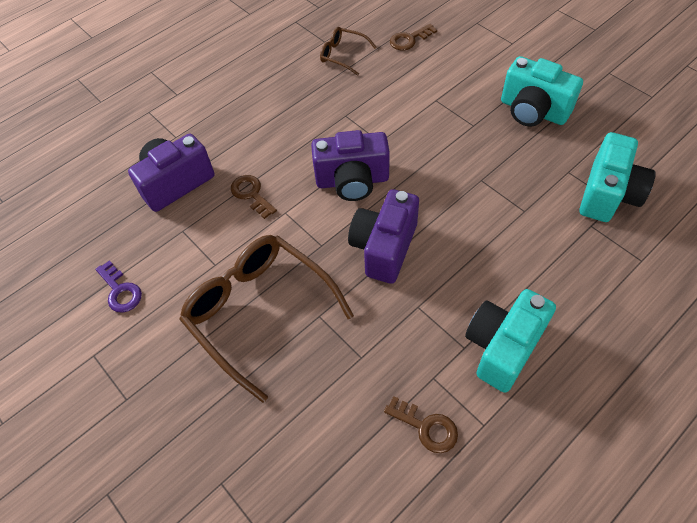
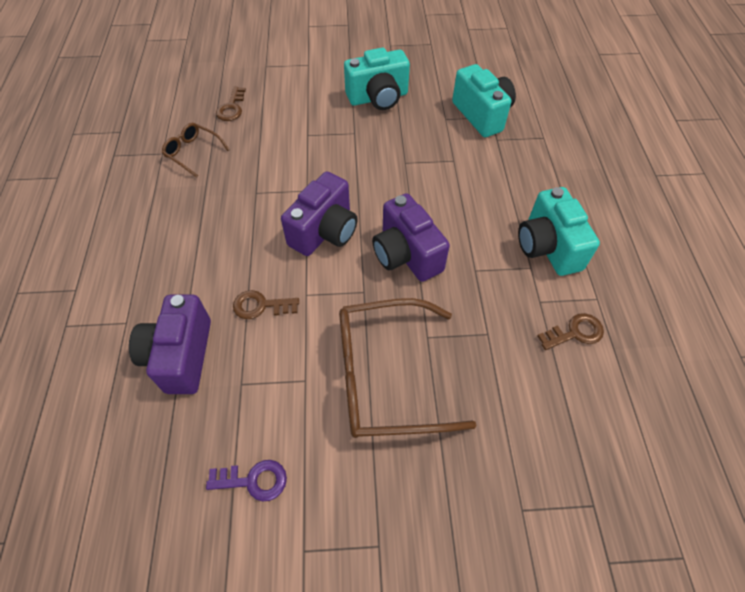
camera: 55 degrees left, 0 degrees up
(343, 55) = (193, 153): brown glasses -> brown glasses turned 60 degrees clockwise

